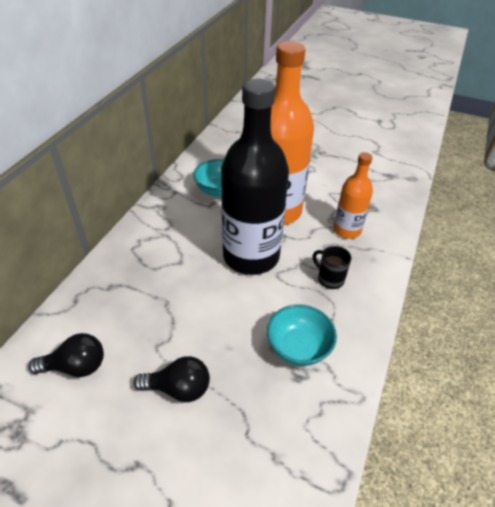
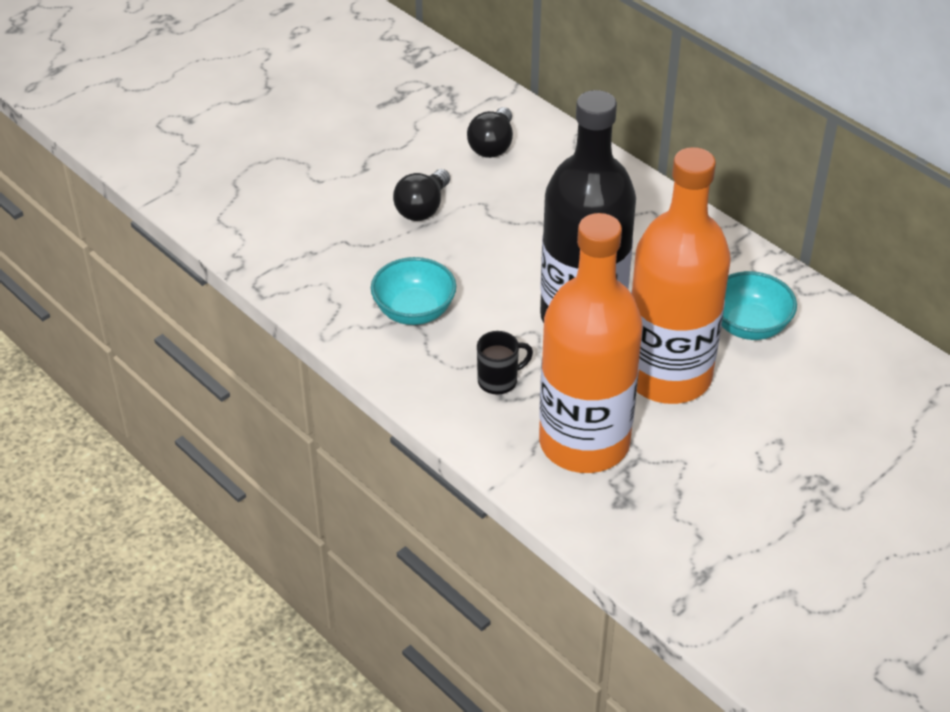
camera: 115 degrees right, 0 degrees up
(347, 230) = (584, 442): orange bottle -> orange bottle, size x1.91

